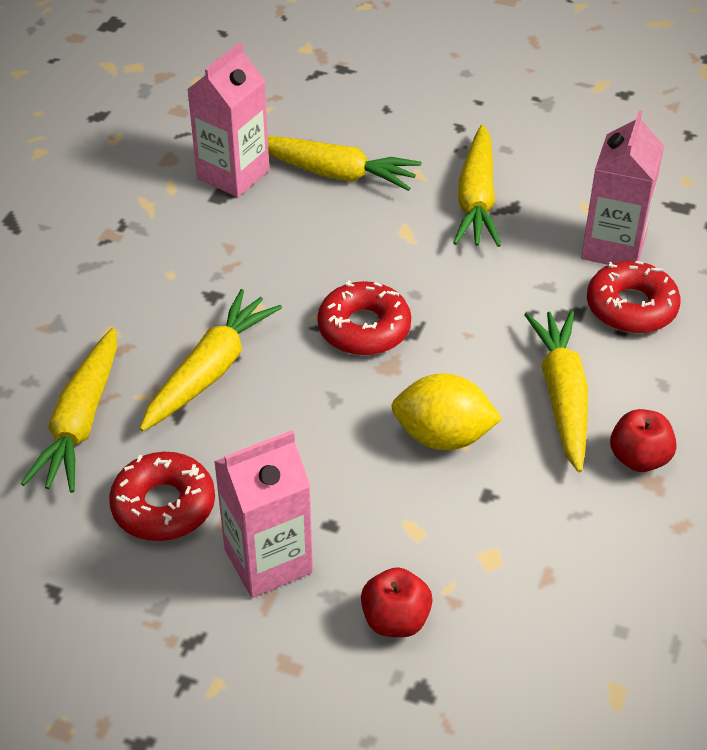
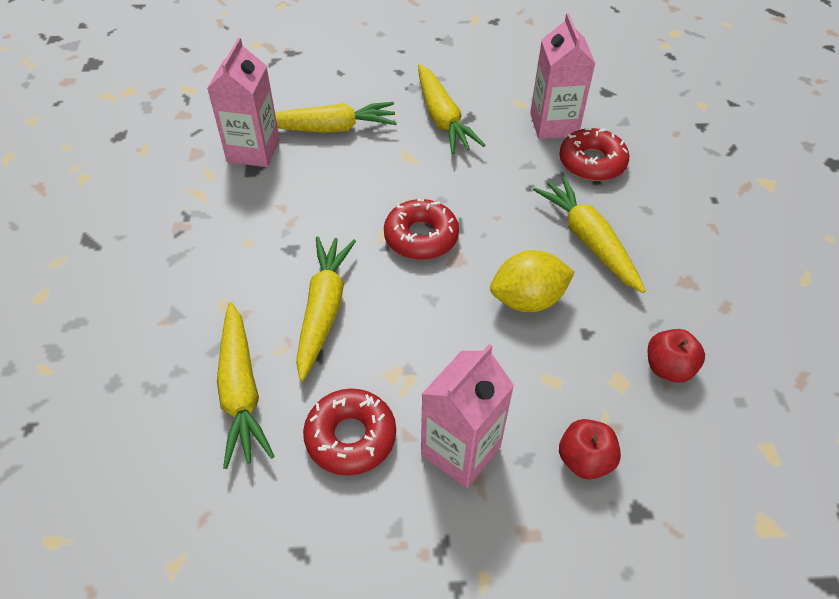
camera: 25 degrees left, 5 degrees up
(639, 458) = (667, 268): red apple -> red apple (668, 368)

